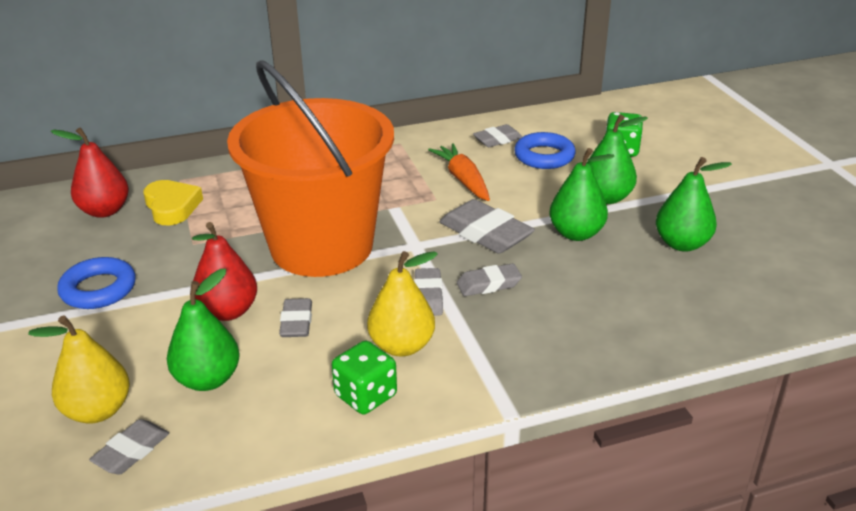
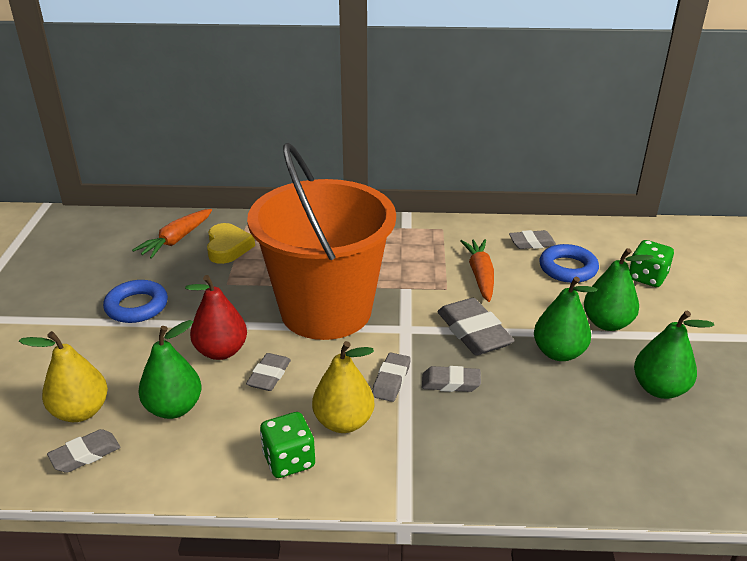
camera: 20 degrees right, 0 degrees up
(104, 211) = (177, 240): red pear -> orange carrot

